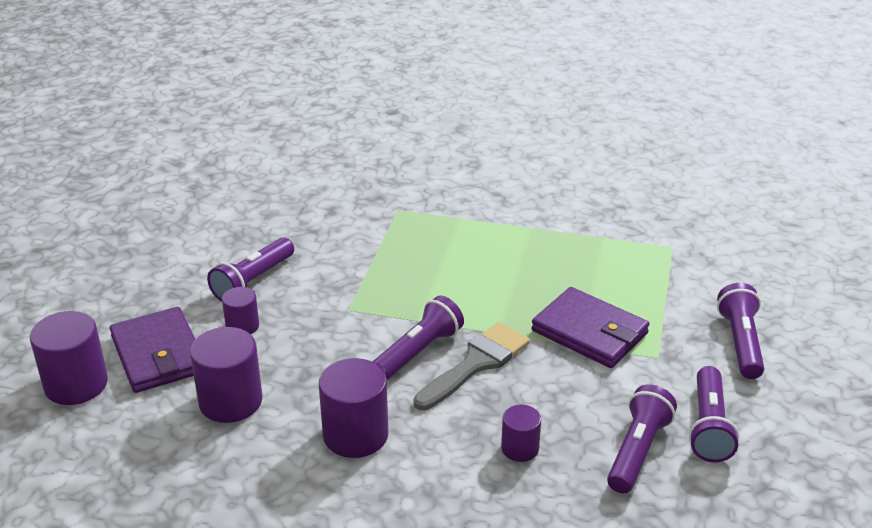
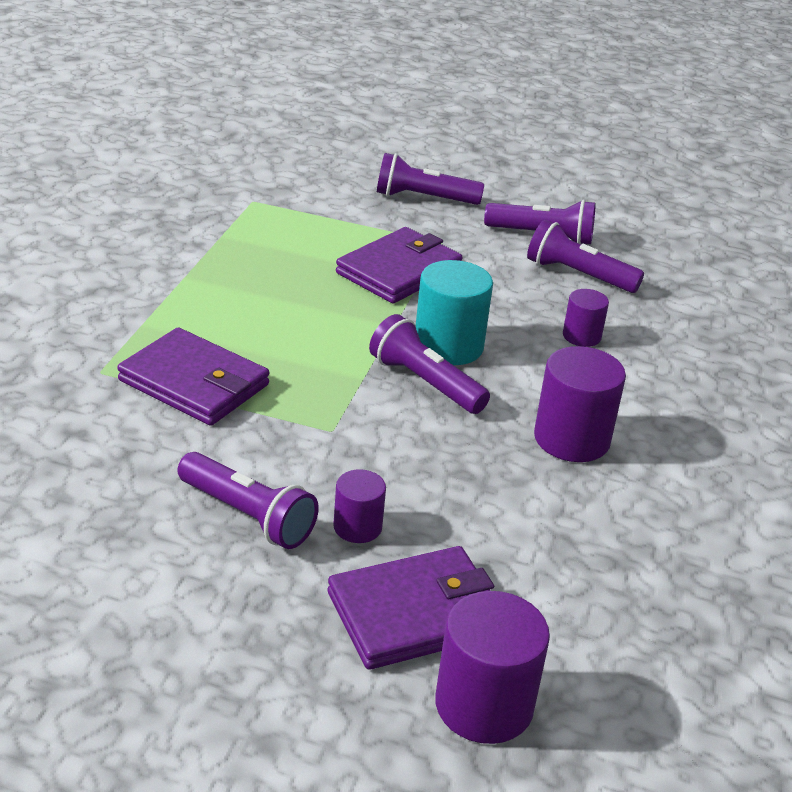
camera: 90 degrees left, 0 degrees up
(230, 401) = (518, 538): purple cylinder -> none
(393, 246) = (194, 383): none -> purple wallet
(476, 363) = (448, 346): grey brush -> turquoise cylinder

